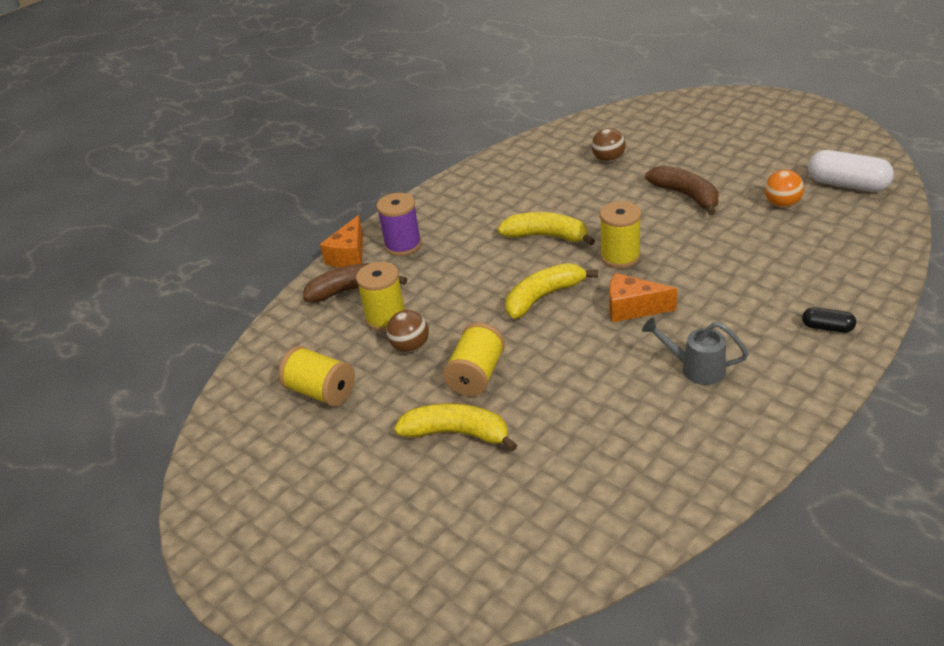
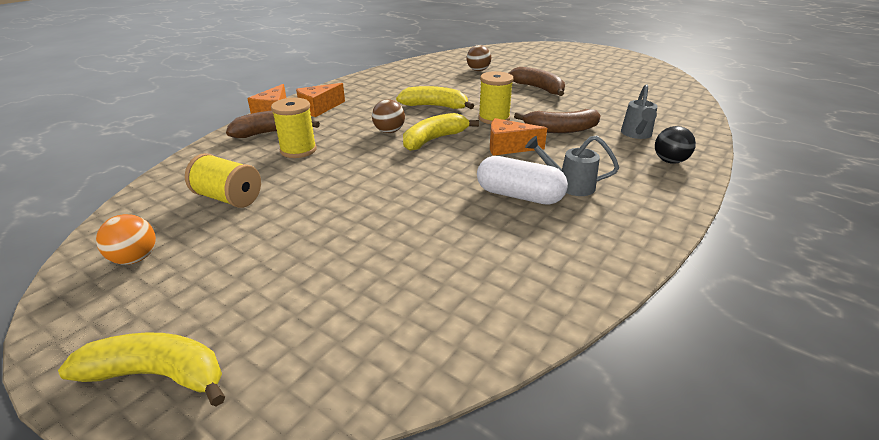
camera: 10 degrees left, 5 degrees down
(403, 245) = (319, 109): purple spool -> orange cheese
(410, 347) = (317, 168): brown ball -> brown ball (389, 131)
(457, 433) = (355, 229): yellow banana -> yellow banana (158, 375)
(476, 375) = (376, 188): yellow spool -> none
(702, 275) = (560, 130): none -> brown banana
(782, 204) = (610, 94): orange ball -> orange ball (135, 258)
(798, 282) = (636, 135): none -> grey watering can
(827, 327) = (669, 161): black capsule -> black ball
(847, 185) = (653, 86): white capsule -> white capsule (519, 195)

